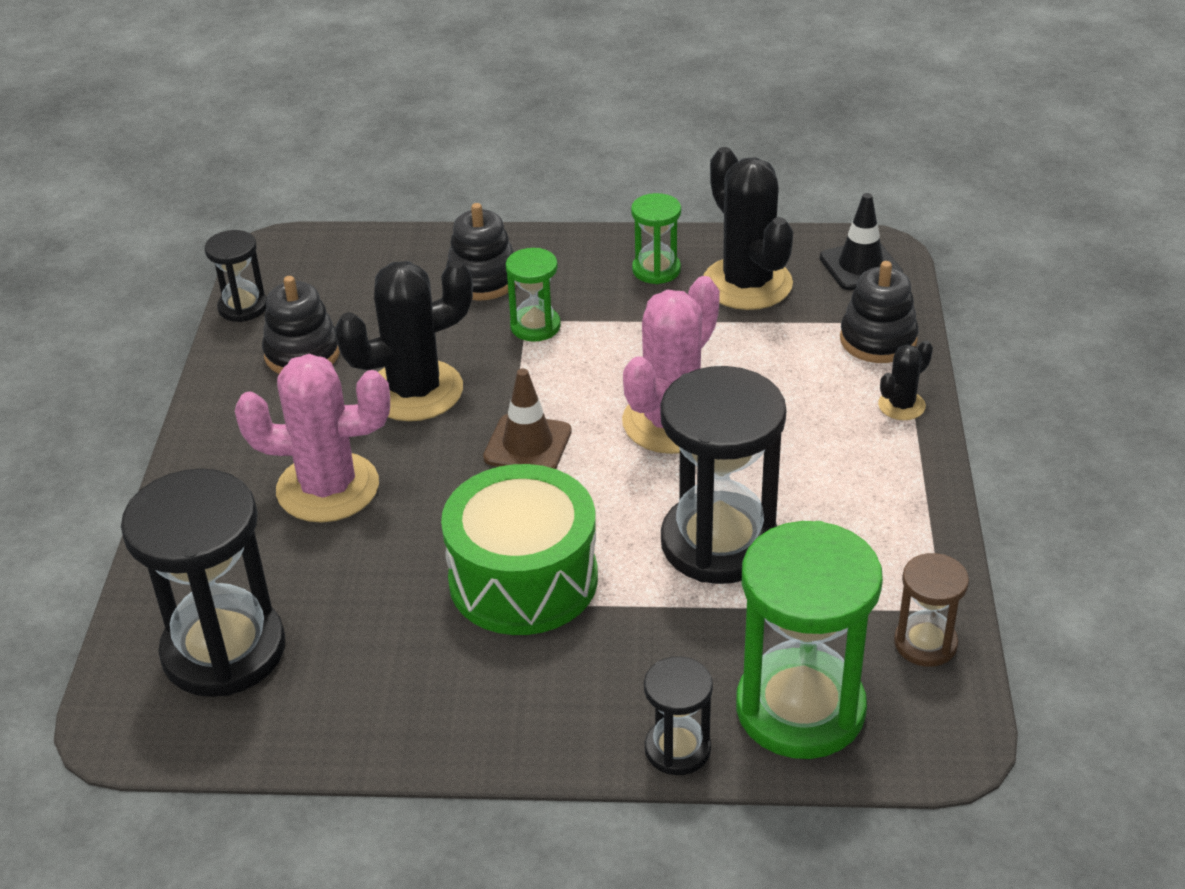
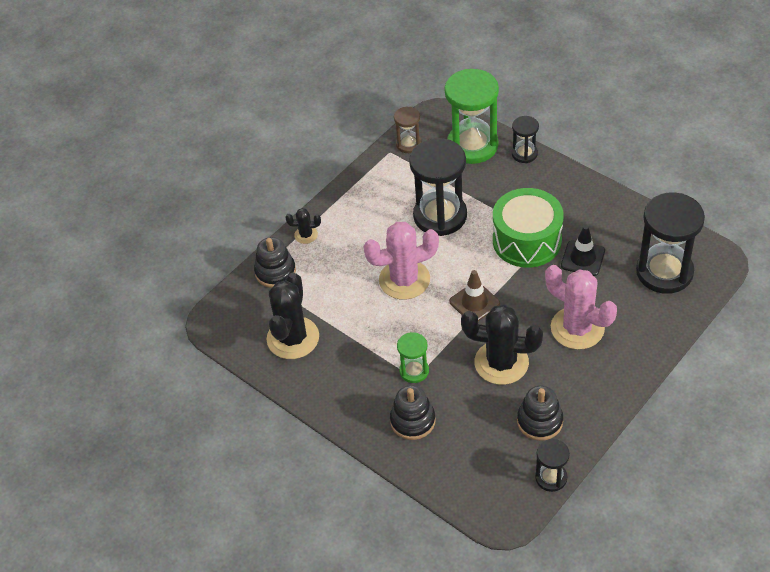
camera: 140 degrees left, 10 degrees up
(656, 270) = (324, 374): green hourglass -> none
(860, 266) = (232, 317): black traffic cone -> black traffic cone (583, 258)

